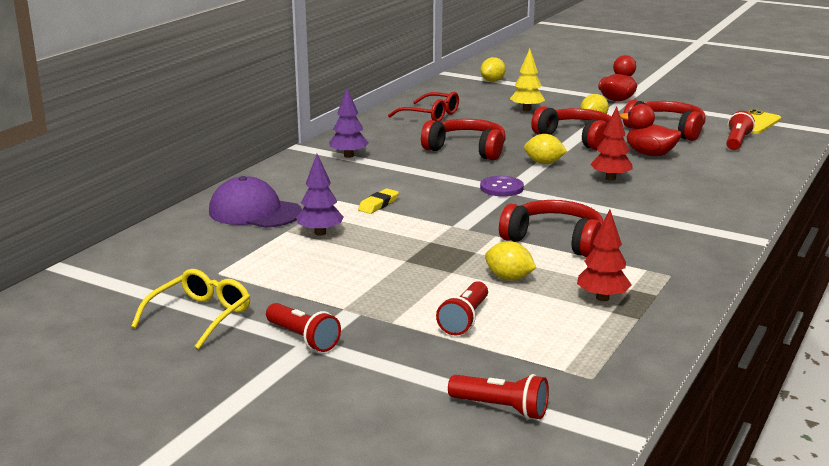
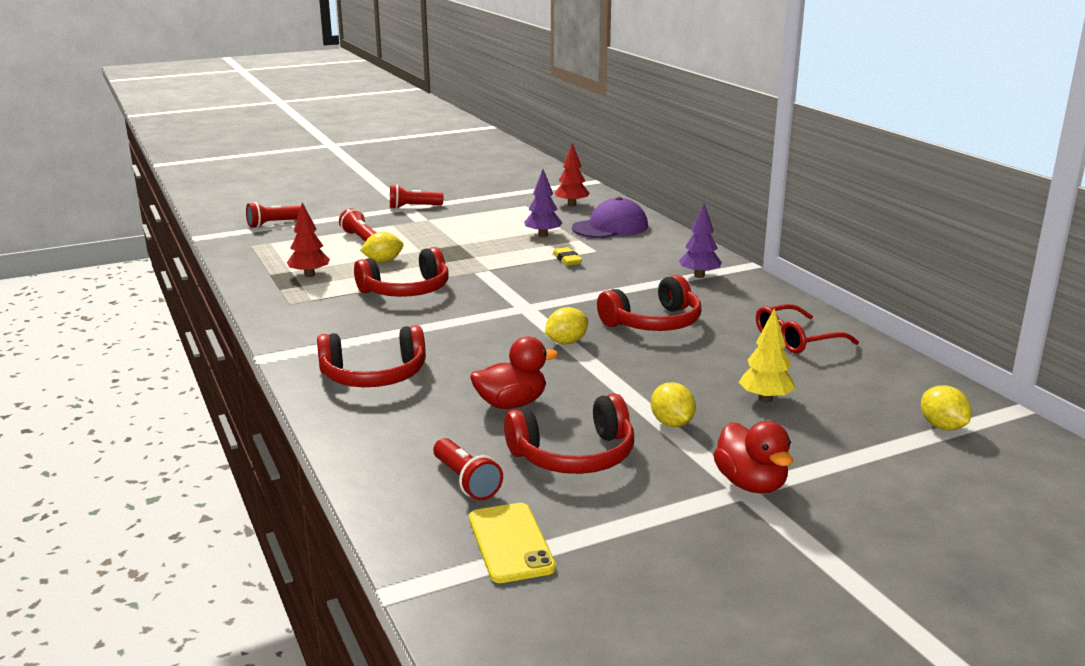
camera: 125 degrees right, 0 degrees up
(200, 316) = (477, 195): yellow glasses -> none
(501, 188) = (533, 306): purple button -> none
(576, 138) = (618, 386): red headphones -> red headphones (374, 375)
(610, 178) = (481, 355): red tree -> red tree (571, 205)

